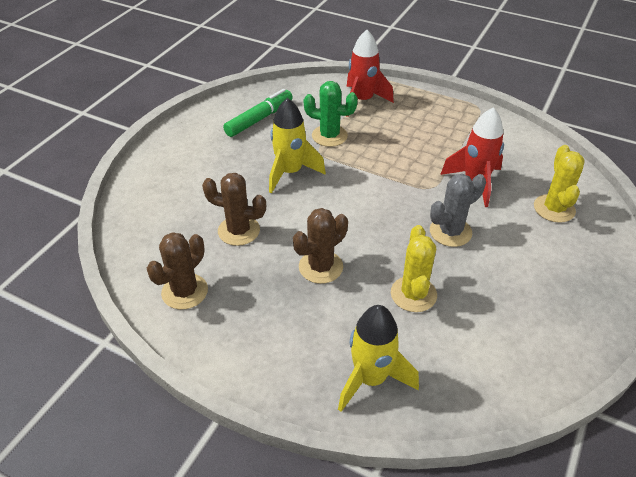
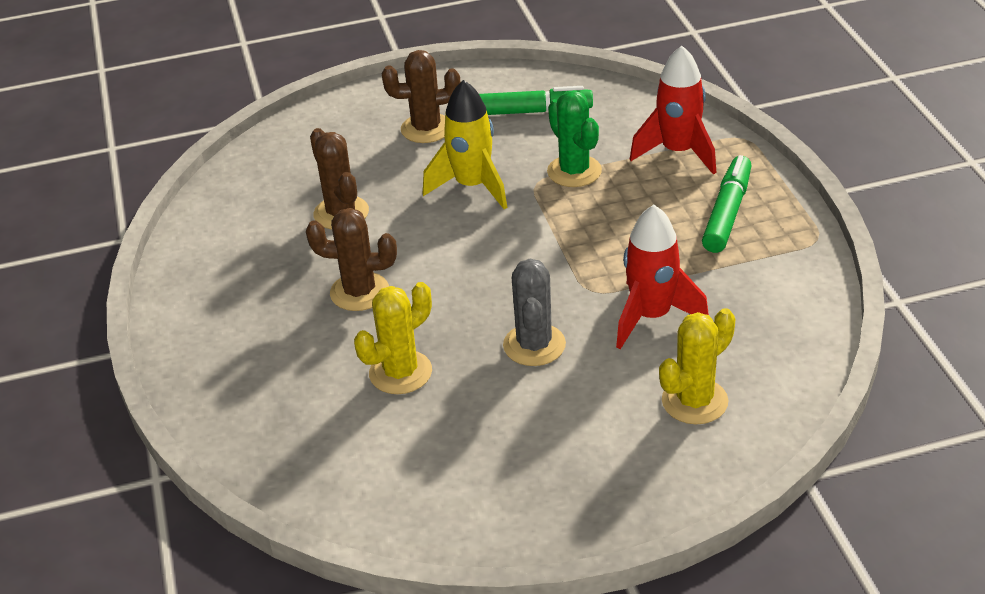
camera: 50 degrees right, 5 degrees down
(185, 291) = (224, 237): brown cactus -> brown cactus (426, 129)
(371, 379) = (254, 408): yellow rocket -> none
(427, 116) = (727, 213): none -> green marker
(450, 232) = (534, 345): grey cactus -> grey cactus turned 75 degrees clockwise

